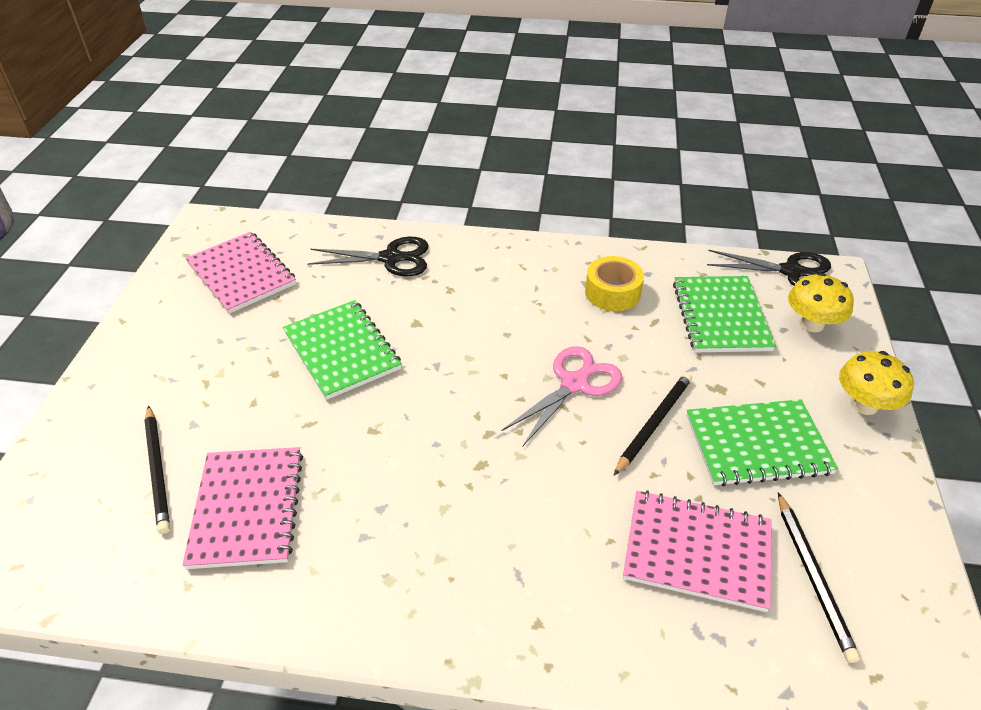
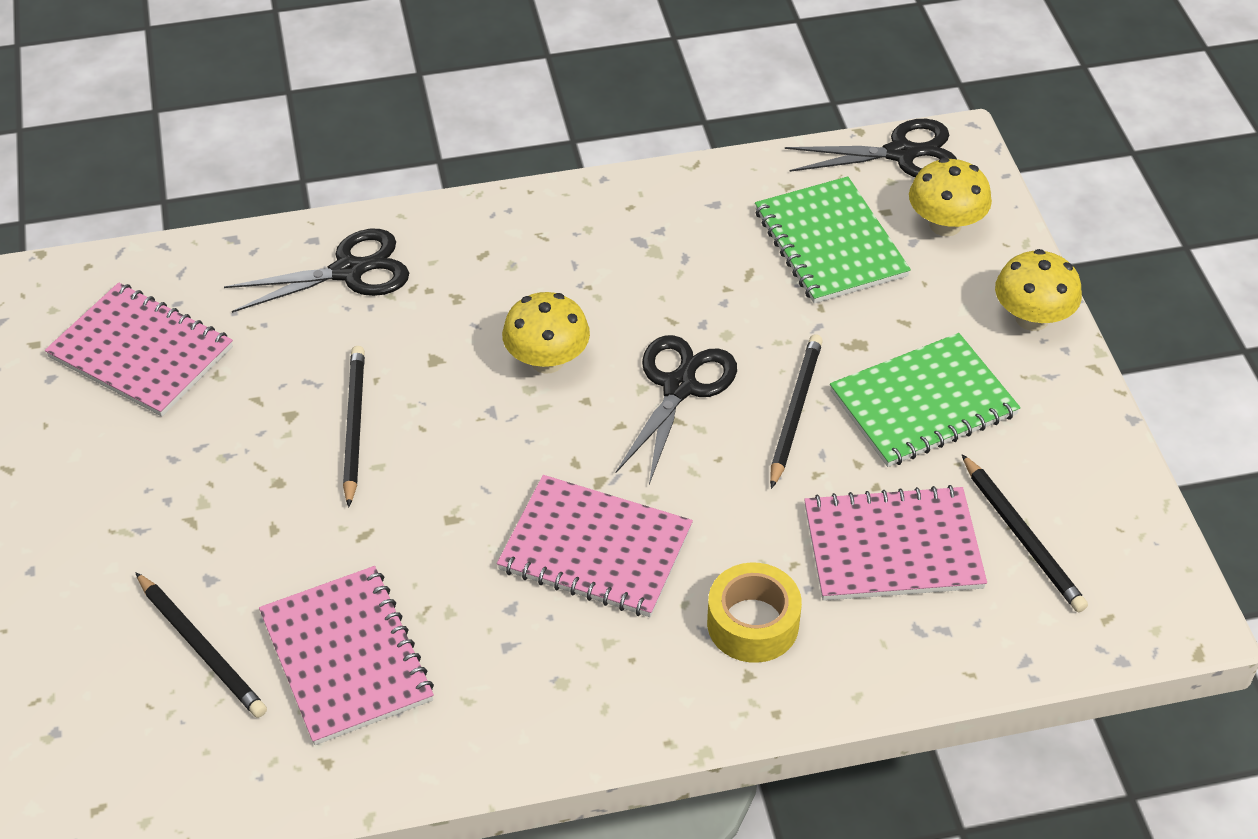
camera: 20 degrees left, 5 degrees up
(342, 351) = (354, 426): green notebook -> black pencil
(462, 482) = (595, 549): none -> pink notebook
(490, 342) = (547, 360): none -> yellow mushroom
(574, 384) = (679, 387): pink scissors -> black scissors
(612, 292) = (679, 245): yellow tape -> yellow tape (753, 623)

